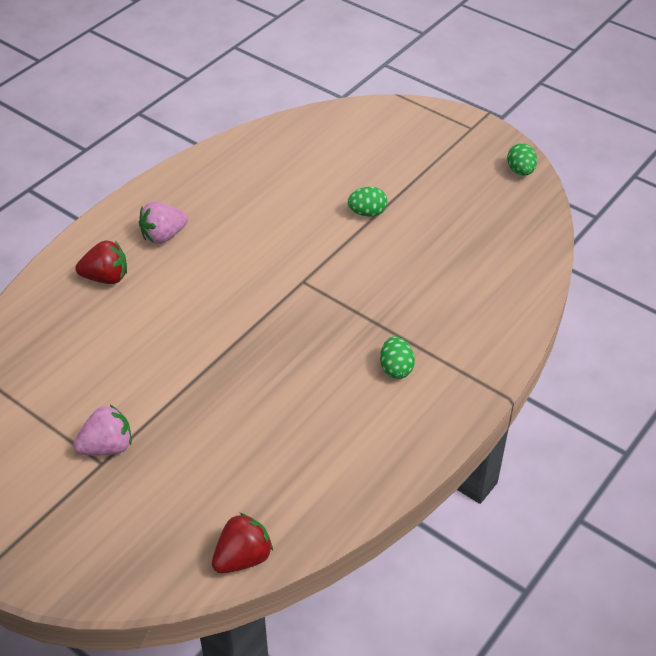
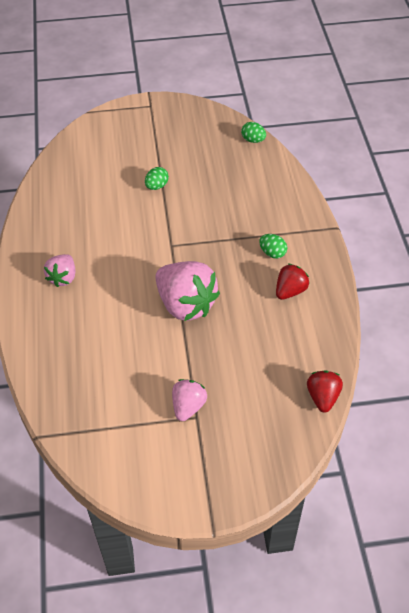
camera: 45 degrees left, 5 degrees up
(106, 277) = (62, 324): red strawberry -> red strawberry (290, 291)
(237, 349) = (185, 304): none -> pink strawberry
(520, 171) = (203, 112): green egg -> green egg (253, 140)

